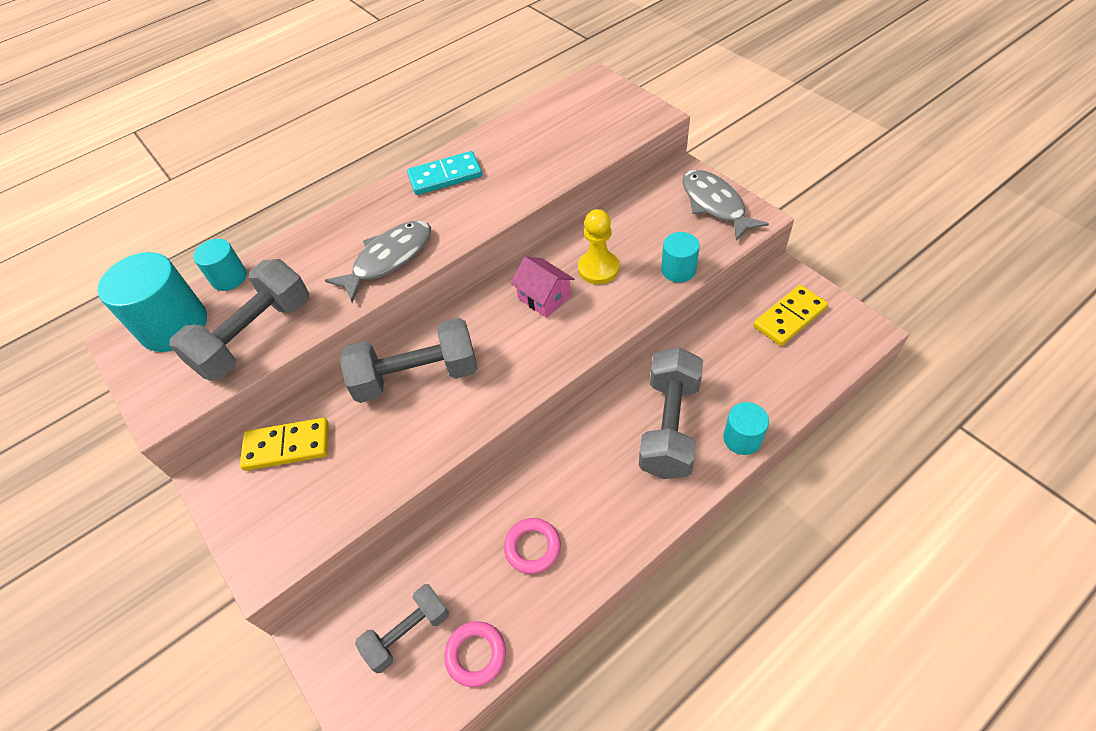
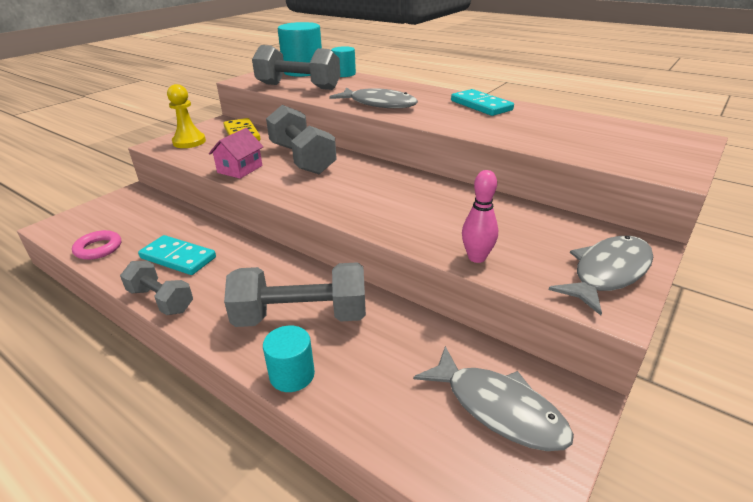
camera: 70 degrees right, 20 degrees down
(408, 633) = (124, 221): grey dumbbell -> grey dumbbell (161, 300)
(532, 547) = (178, 258): pink ring -> turquoise domino
(544, 297) = (400, 192): pink house -> pink house (240, 169)
(598, 269) = (450, 212): yellow pawn -> yellow pawn (189, 142)
(678, 270) = (477, 258): turquoise cylinder -> pink bowling pin
(789, 317) = (498, 408): yellow domino -> grey fish

